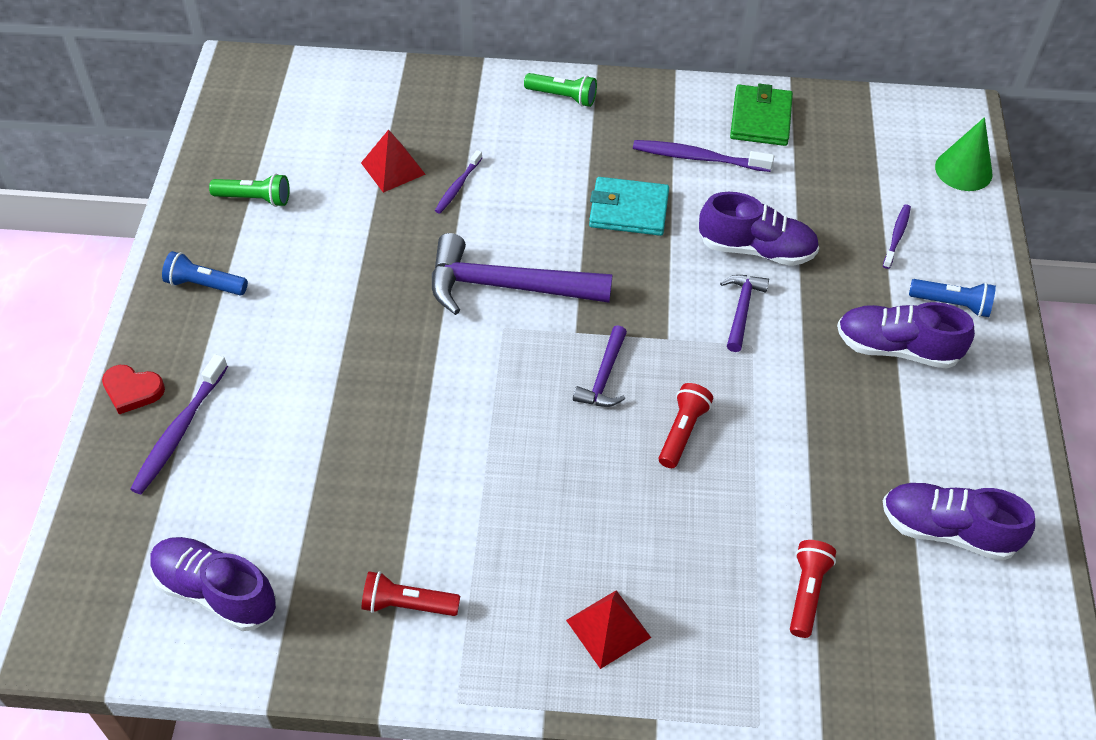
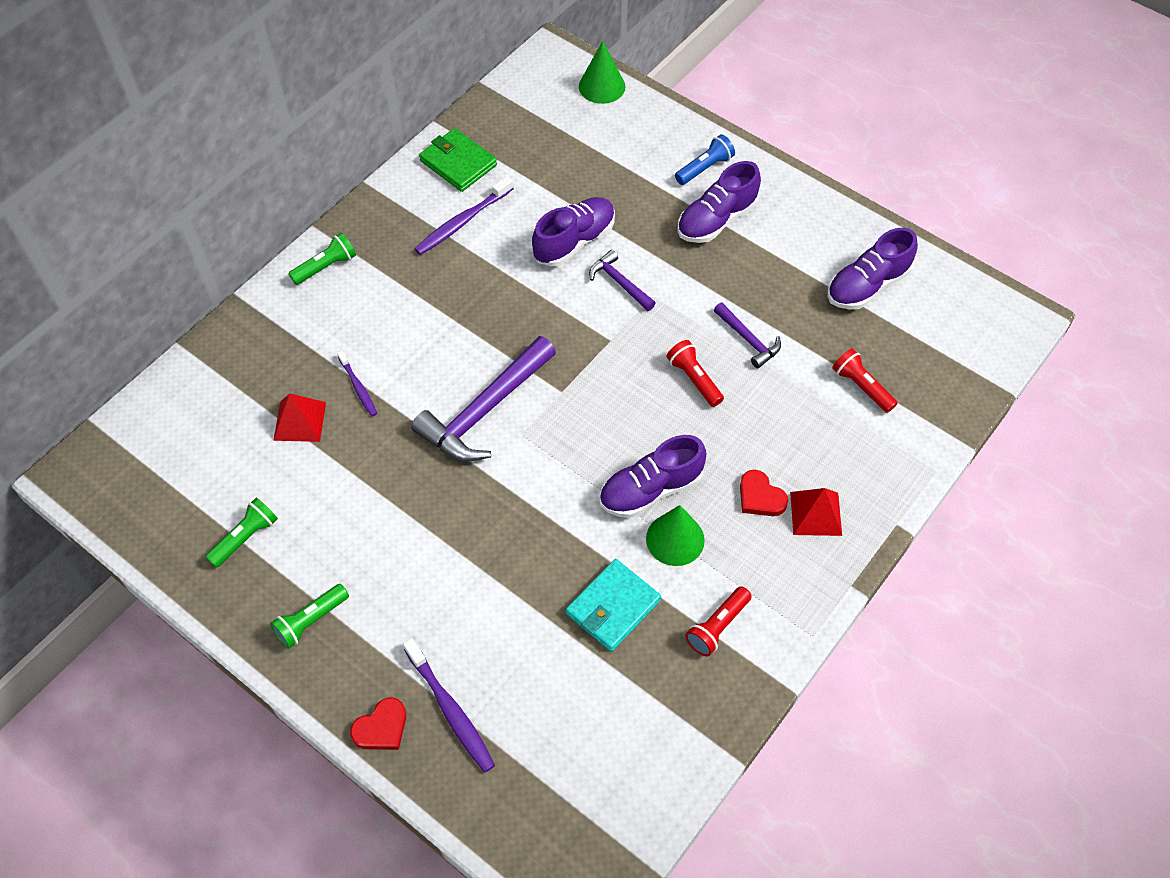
camera: 55 degrees left, 5 degrees up
(204, 285) = (310, 621): blue flashlight -> green flashlight
(216, 592) = (621, 752): purple shoe -> purple shoe (651, 489)
(481, 514) = (675, 539): none -> green cone
(588, 565) = (760, 497): none -> red heart
(604, 376) = (614, 397): purple hammer -> purple hammer (748, 340)
(628, 210) = (476, 293): turquoise wallet -> turquoise wallet (613, 607)
(896, 236) = (627, 158): purple toothbrush -> none

